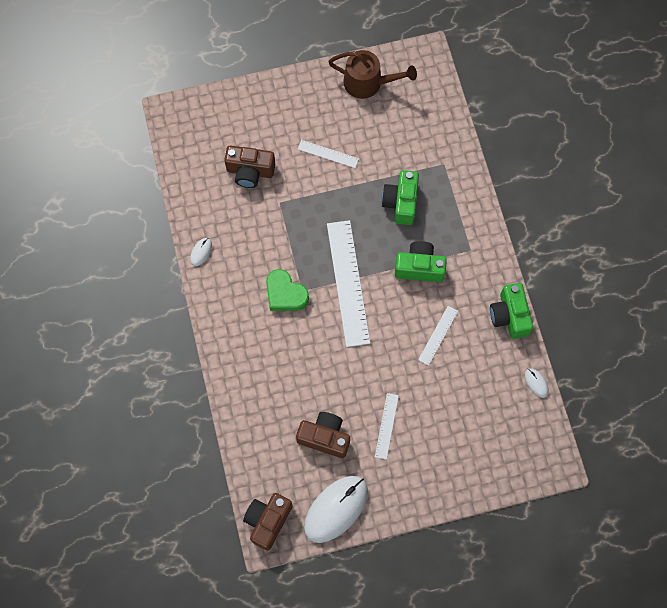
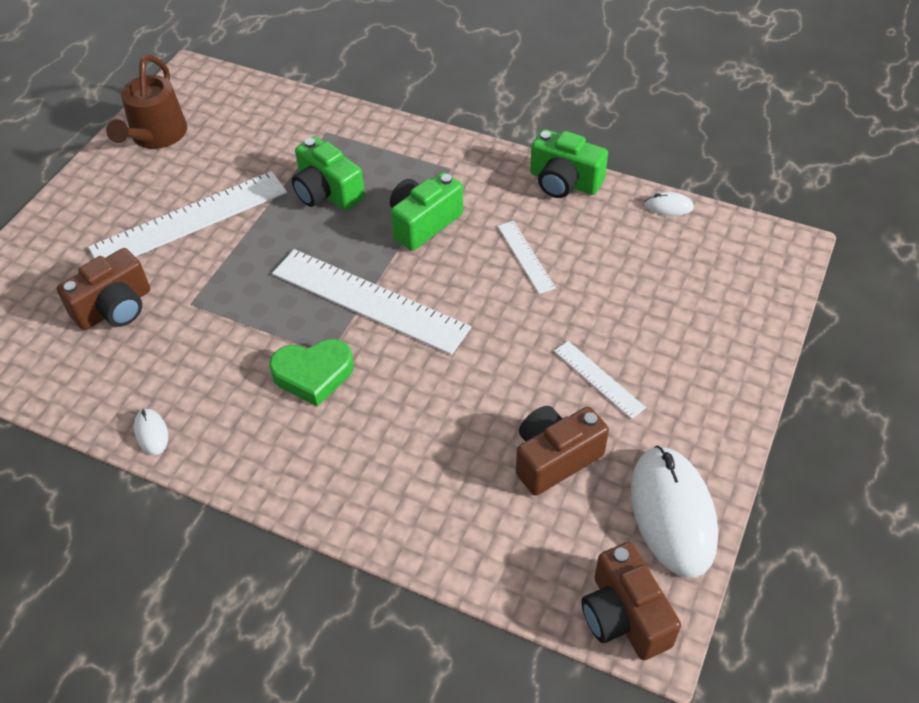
camera: 50 degrees left, 20 degrees down
(328, 154) = (190, 220): white ruler -> white ruler, size x2.07
(368, 83) = (156, 136): brown watering can -> brown watering can turned 135 degrees clockwise

